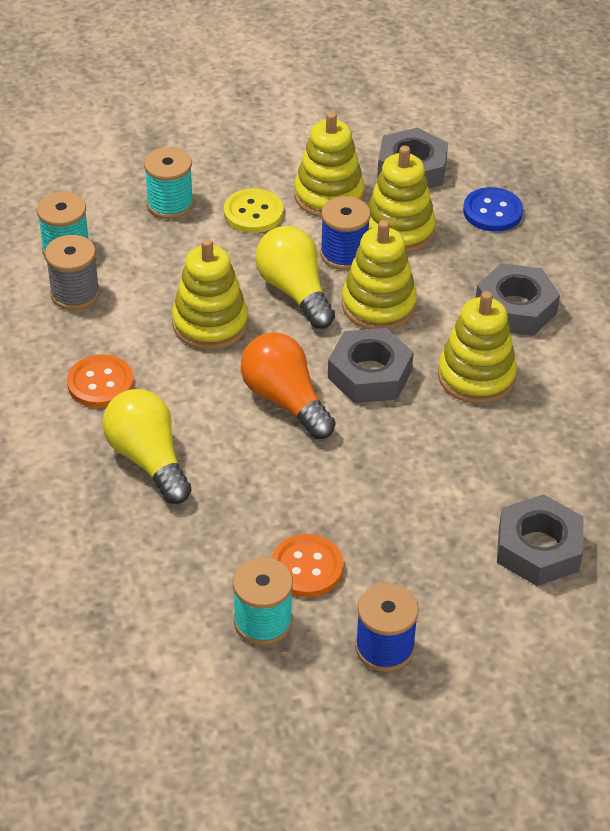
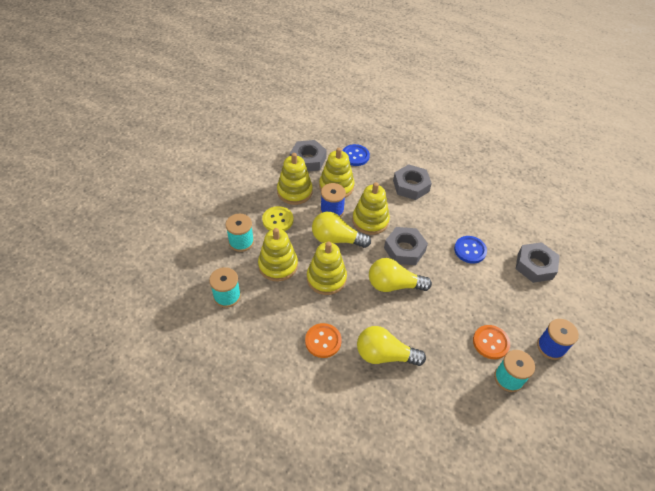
camera: 50 degrees left, 5 degrees up
(75, 294) = (258, 312): grey spool -> none
(285, 400) = (394, 285): orange light bulb -> yellow light bulb
(467, 450) = (470, 250): none -> blue button
(476, 376) = (435, 221): yellow stacking toy -> yellow stacking toy (278, 265)

